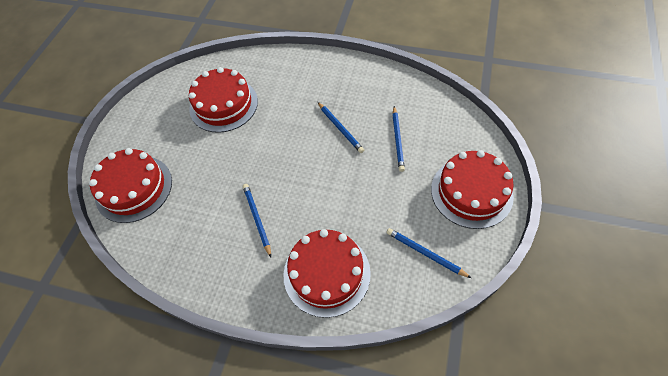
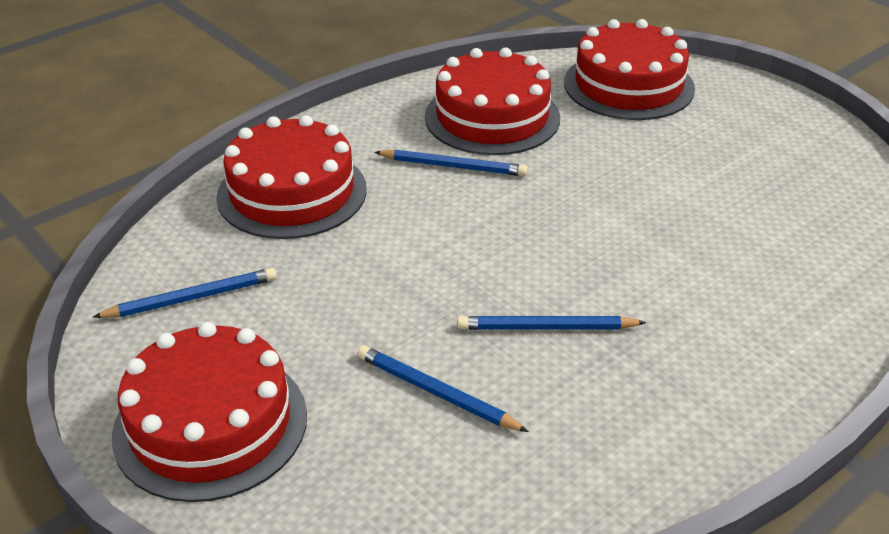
camera: 120 degrees right, 20 degrees down
(223, 105) = (745, 211): red cake -> red cake (492, 117)

